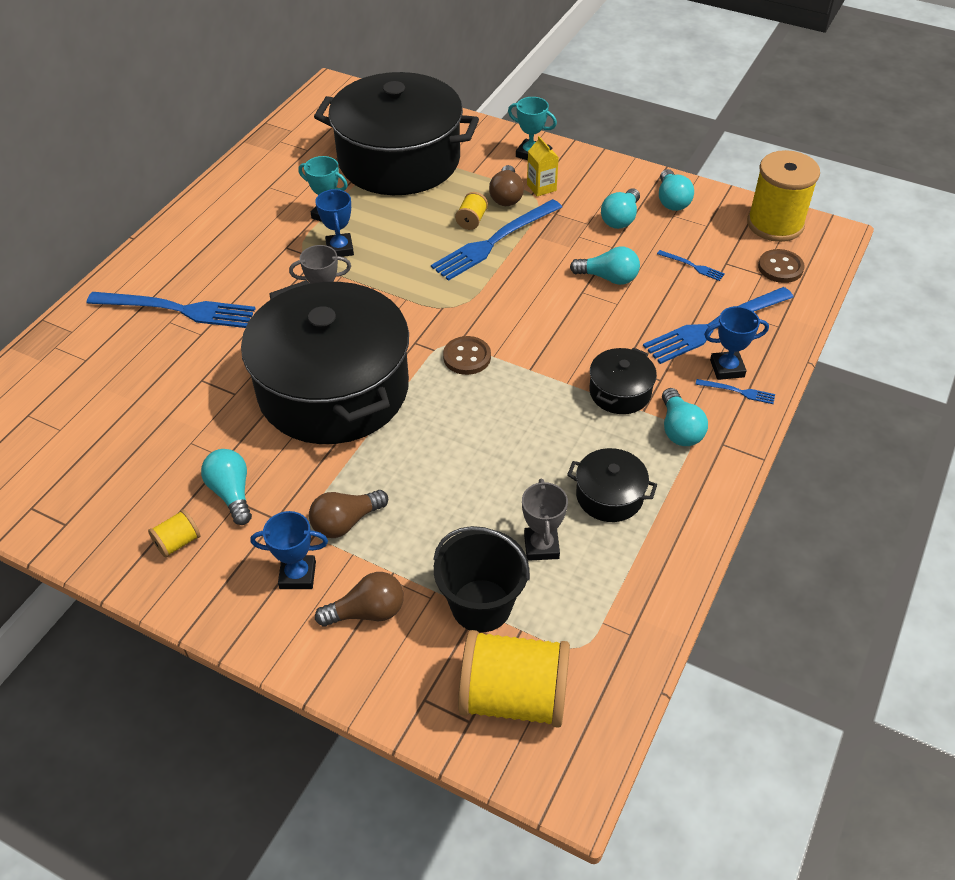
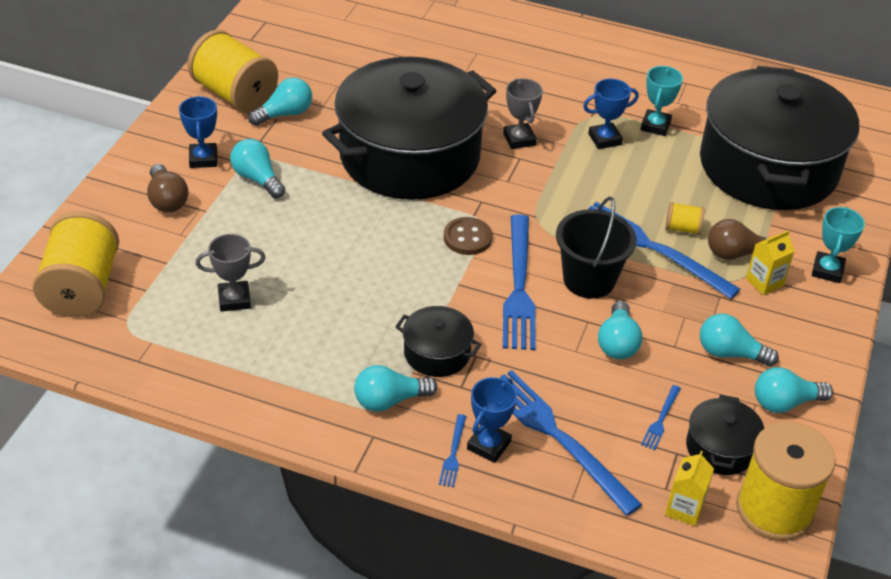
camera: 80 degrees right, 5 degrees down
(177, 310) = (493, 54): blue fork -> blue fork (519, 287)
(178, 542) = (234, 94): yellow spool -> yellow spool, size x2.26
(345, 522) = (257, 179): brown light bulb -> turquoise light bulb
(481, 605) = (171, 264): black bucket -> black bucket (589, 280)
(609, 496) = (296, 345): black pot -> black pot (720, 448)
(727, 368) = (489, 445): blue trophy -> blue trophy turned 45 degrees clockwise
(780, 268) = (684, 509): brown button -> yellow carton

